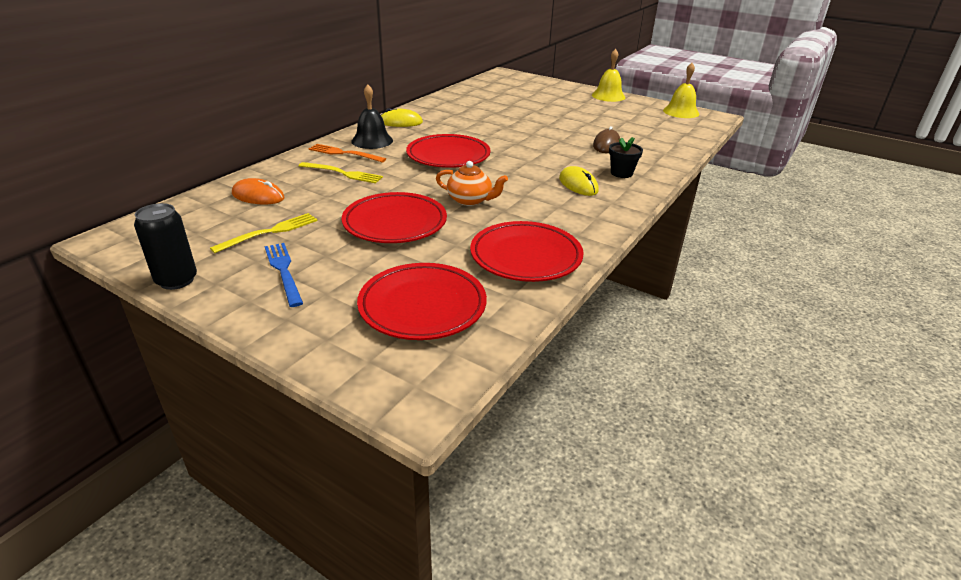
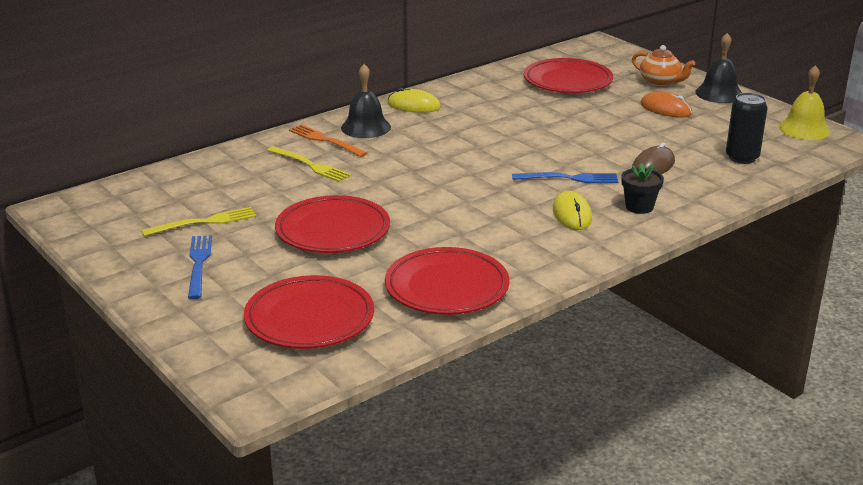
camera: 20 degrees right, 5 degrees down
(176, 280) = (101, 257): black can -> black can (742, 158)
(258, 196) = (210, 181): orange mouse -> orange mouse (666, 109)
(448, 156) = (442, 158): red plate -> red plate (567, 81)
(470, 200) = (430, 216): orange teapot -> orange teapot (660, 82)
(555, 159) = (569, 178): none -> blue fork
(608, 96) = (719, 93): yellow bell -> black bell

